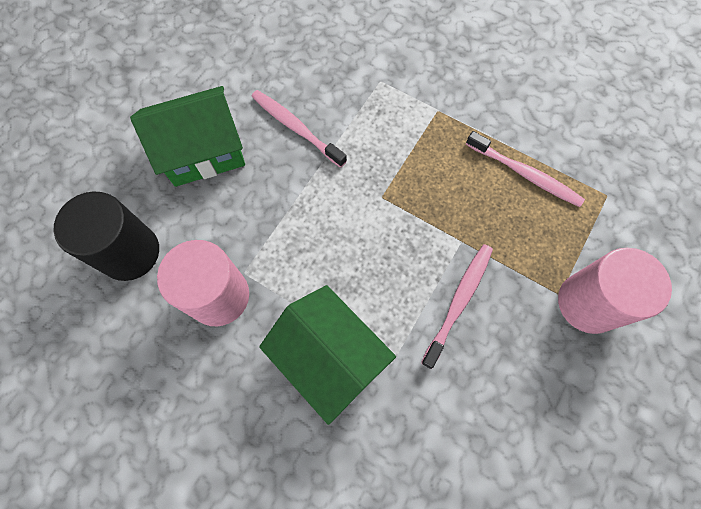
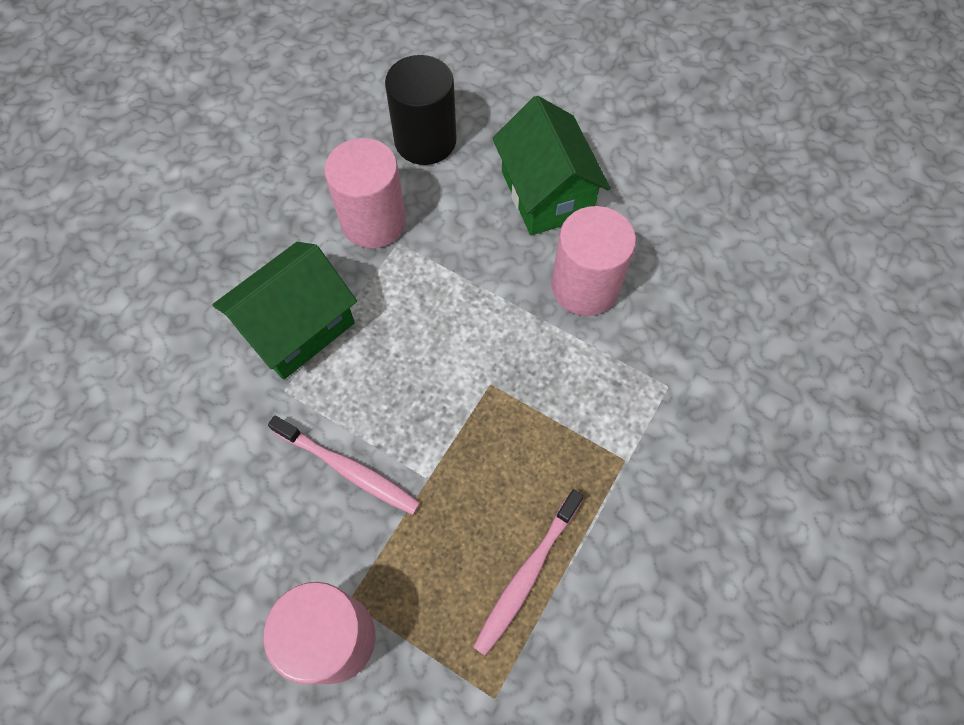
camera: 90 degrees right, 5 degrees down
(296, 128) = (585, 287): pink toothbrush -> pink cylinder

